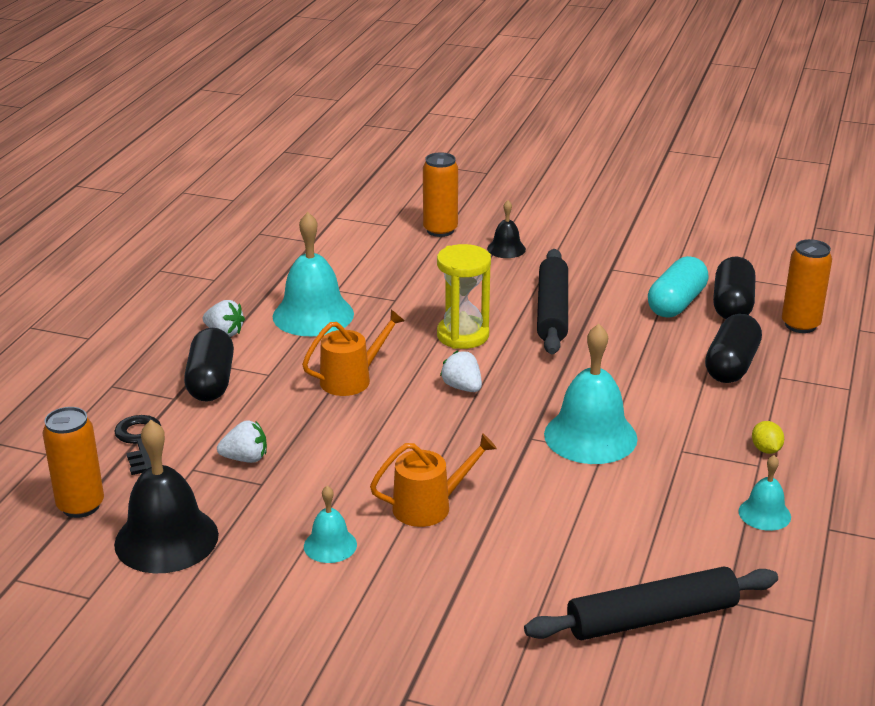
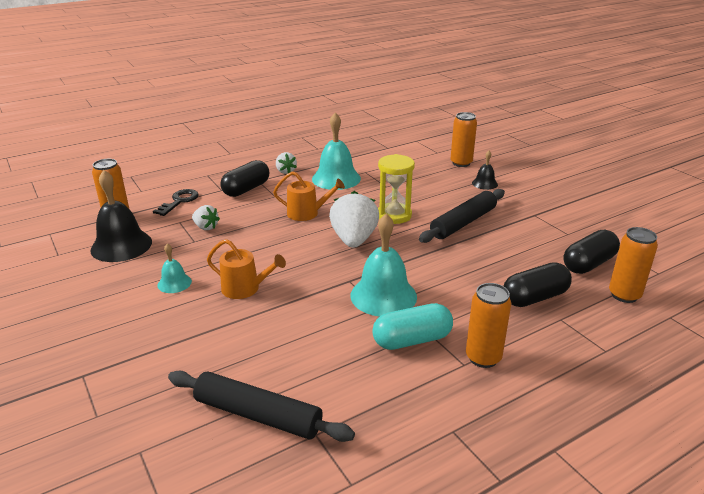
camera: 40 degrees right, 0 degrees up
(462, 387) = (354, 240): white strawberry -> white strawberry, size x1.90
(676, 303) = (549, 248): turquoise capsule -> turquoise capsule (412, 340)
(764, 514) = (422, 396): turquoise bell -> none
(766, 449) = (483, 358): yellow lemon -> orange can

